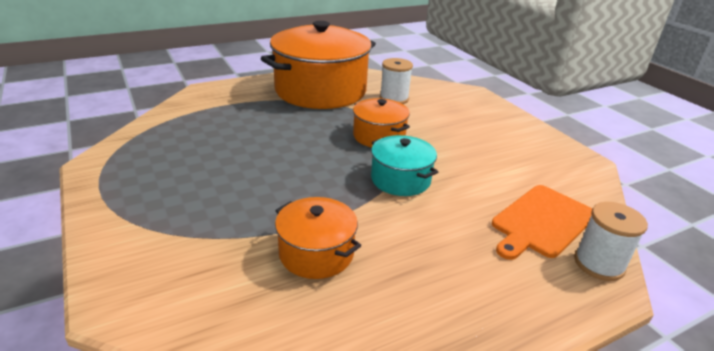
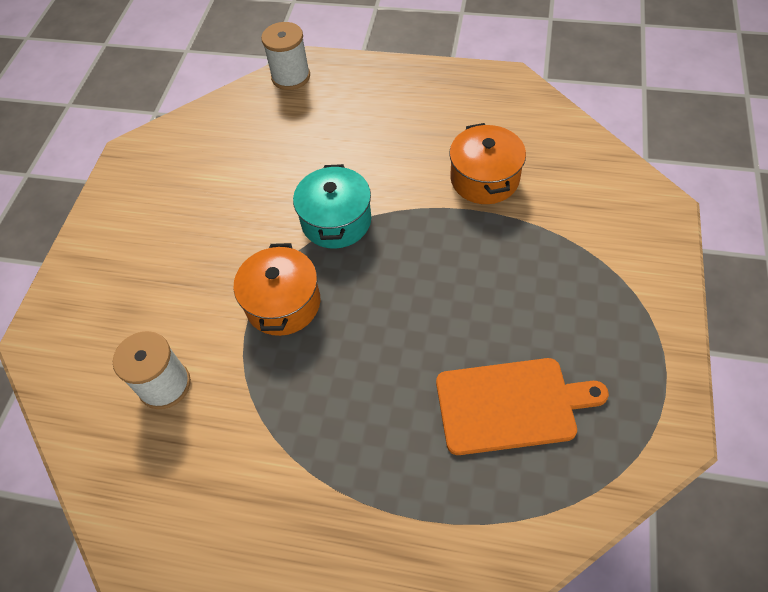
camera: 135 degrees left, 25 degrees up
(320, 90) = (244, 481): orange pot -> none
(541, 222) = (277, 120): orange cutting board -> orange cutting board (510, 405)

